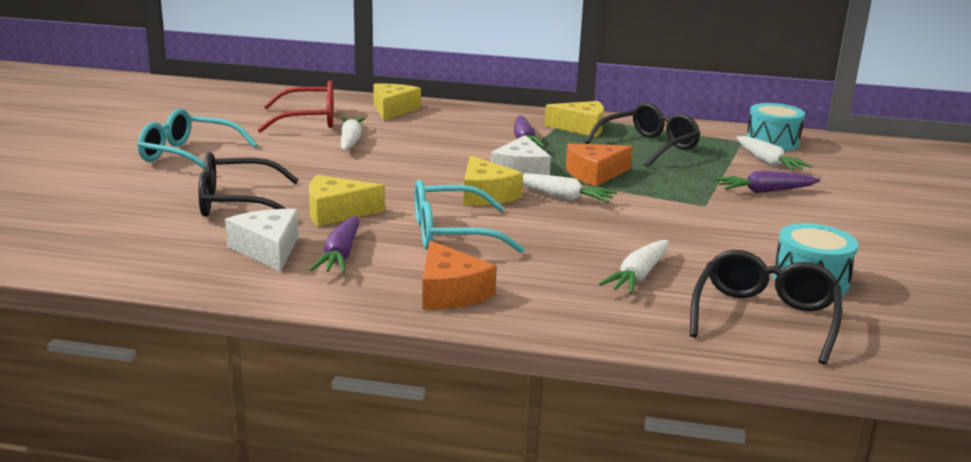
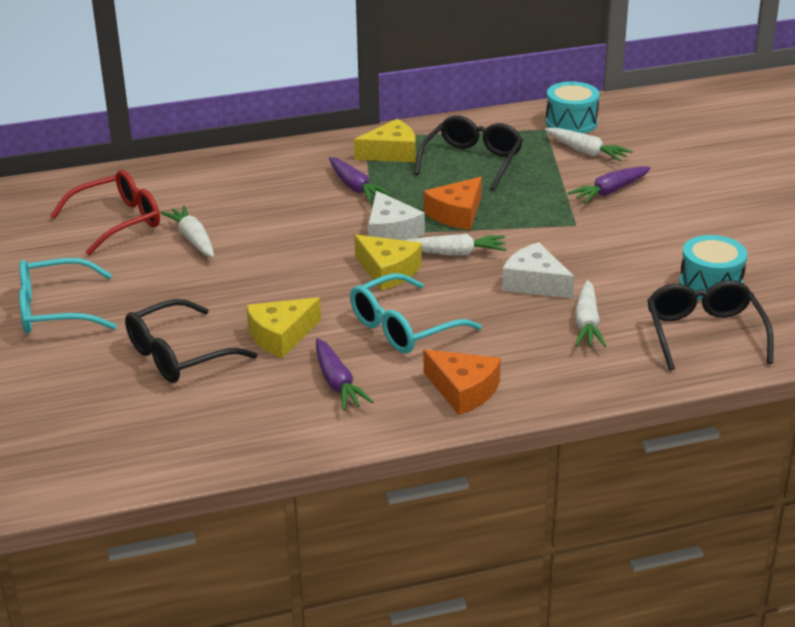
camera: 25 degrees left, 10 degrees up
(268, 249) = (270, 399): white cheese -> white cheese (534, 283)
(393, 110) = (186, 180): yellow cheese -> none

